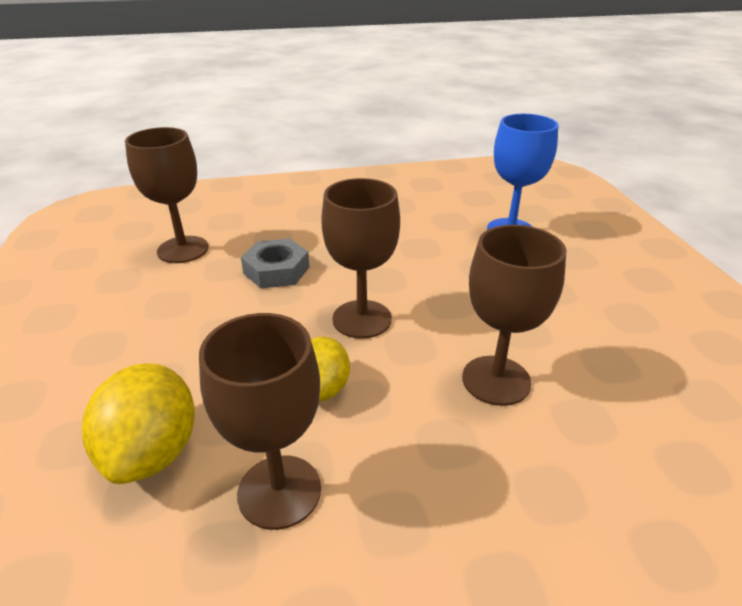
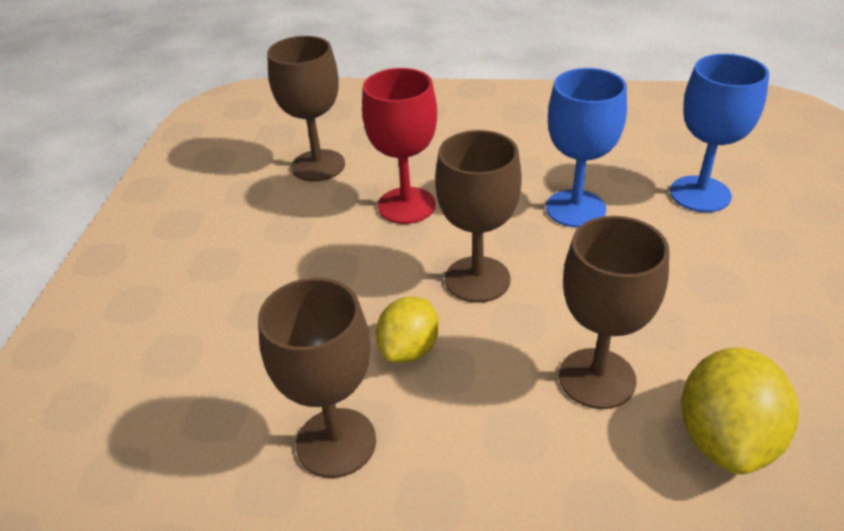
camera: 20 degrees right, 5 degrees up
(153, 452) = (236, 378): yellow lemon -> yellow lemon (726, 439)
(276, 270) = (406, 205): grey nut -> red goblet
(421, 253) = (575, 209): none -> blue goblet

